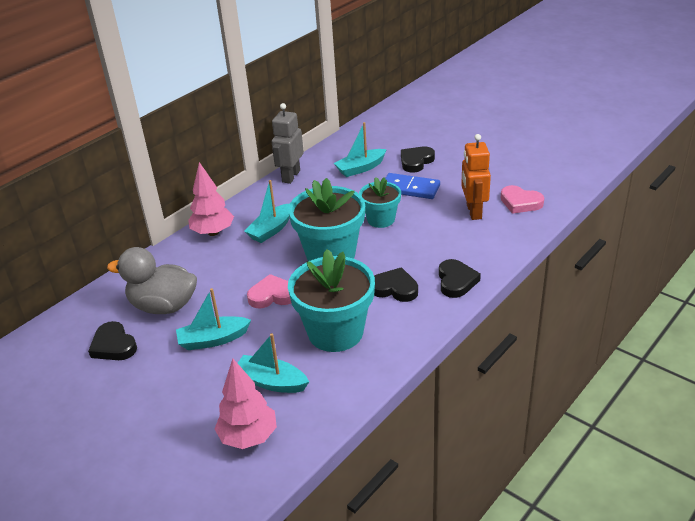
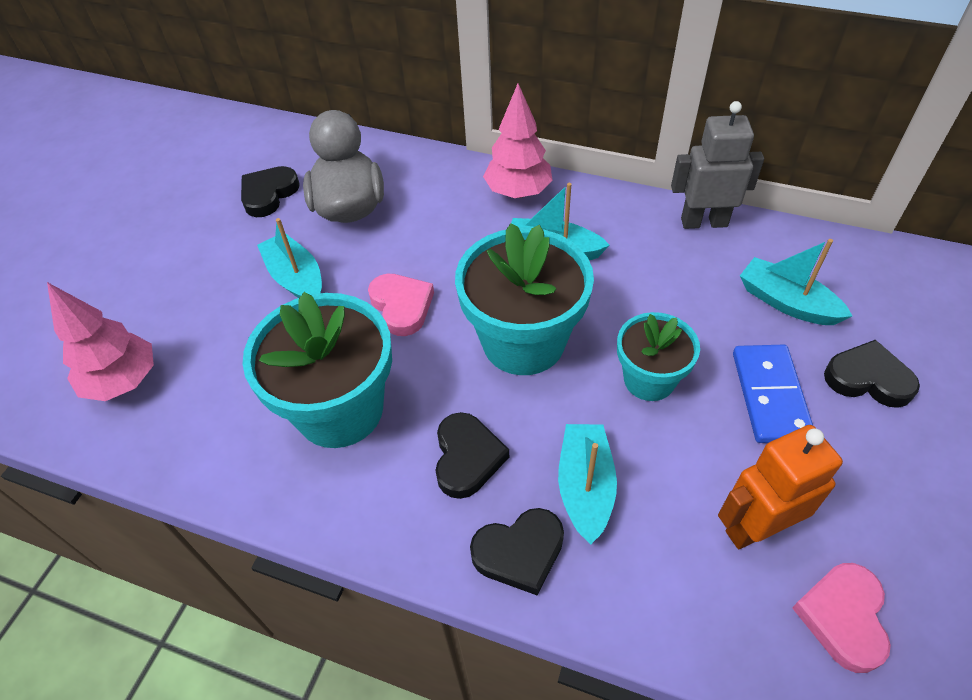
camera: 70 degrees right, 15 degrees up
(271, 382) = (225, 369): turquoise boat -> turquoise boat (585, 487)

